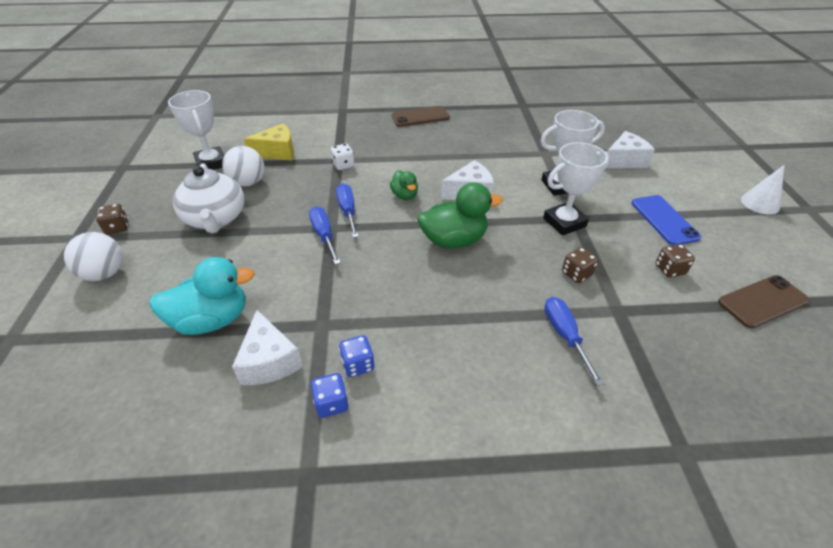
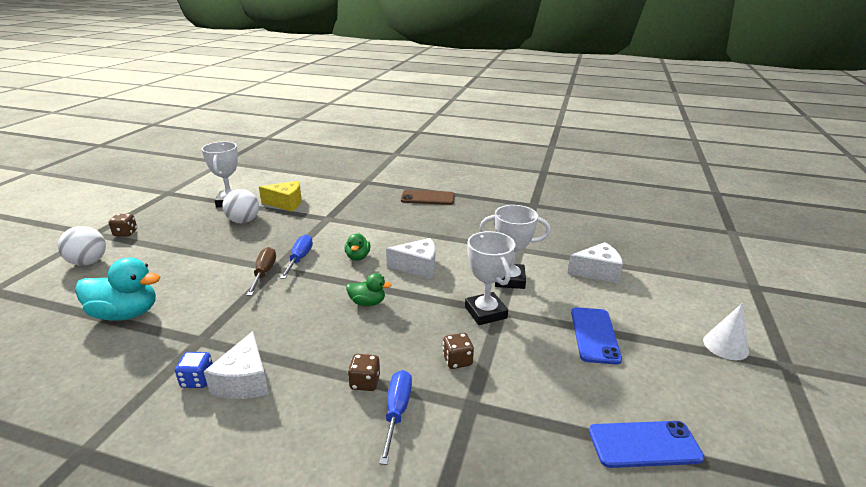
camera: 20 degrees right, 15 degrees down
(216, 219) = (196, 242): white teapot -> none
(269, 361) = (136, 356): white cheese -> white cheese (244, 381)
(324, 235) = (264, 273): blue screwdriver -> brown screwdriver
(331, 403) = (150, 404): blue dice -> none
(343, 165) = (328, 223): white dice -> none
(454, 240) = (367, 303): green duck -> green duck, size x0.56
(564, 222) = (485, 312): white trophy -> white trophy turned 75 degrees clockwise
(669, 269) = (560, 383): brown dice -> brown dice (365, 382)
(762, 301) = (644, 444): brown phone -> blue phone

